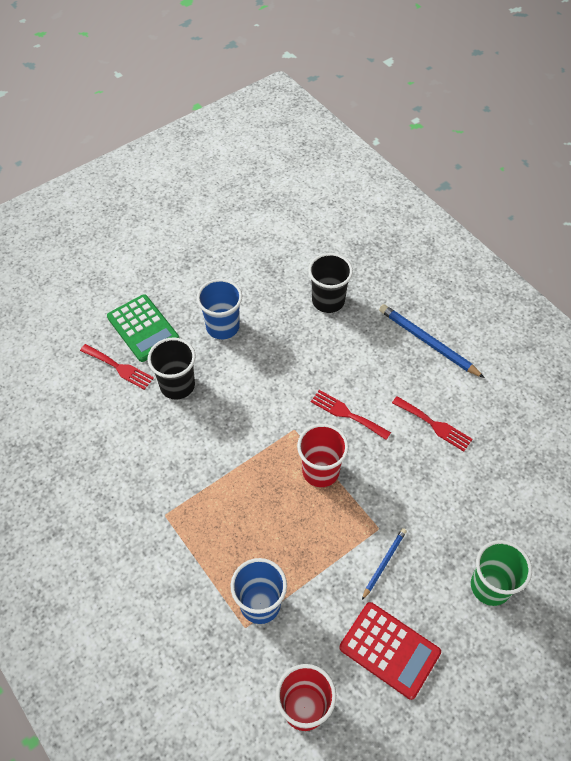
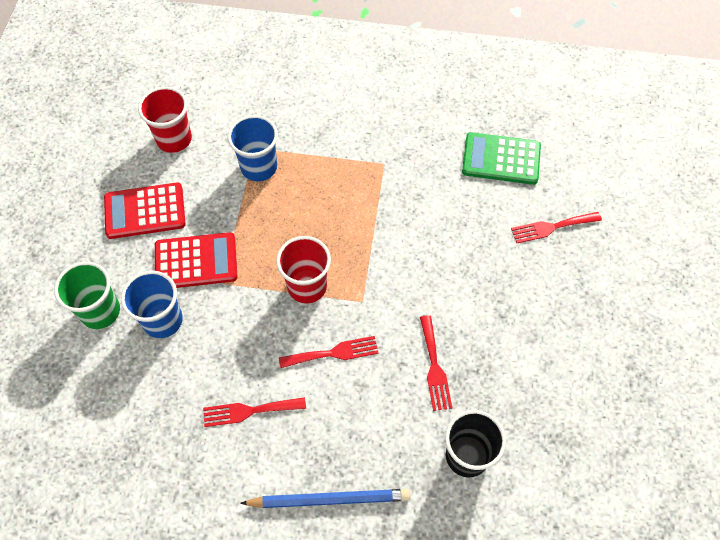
camera: 135 degrees right, 5 degrees up
(143, 328) = (581, 274): green calculator -> green calculator (501, 159)
(177, 385) = (491, 254): black cup -> none
(222, 327) = (523, 337): blue cup -> blue cup (163, 320)
(294, 355) = (434, 367): none -> red fork
(384, 563) = (196, 261): blue pencil -> red calculator

